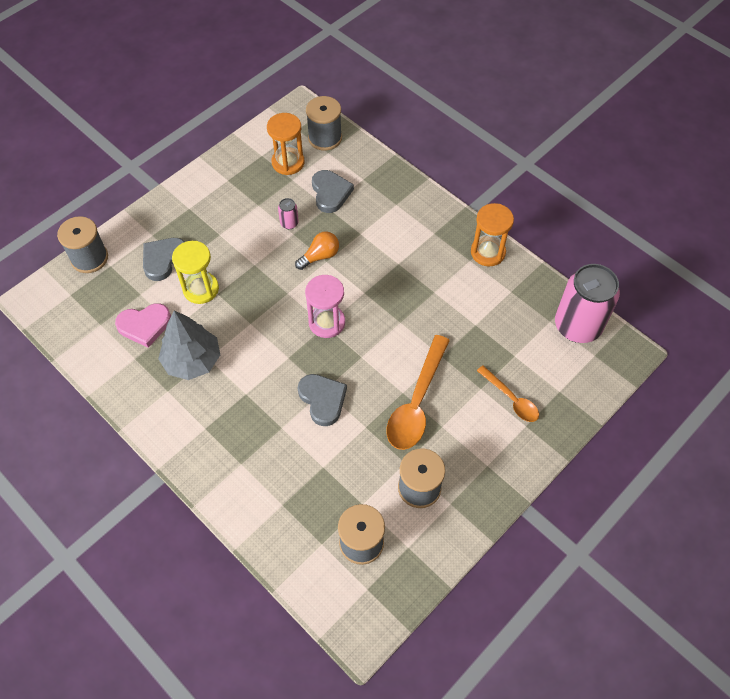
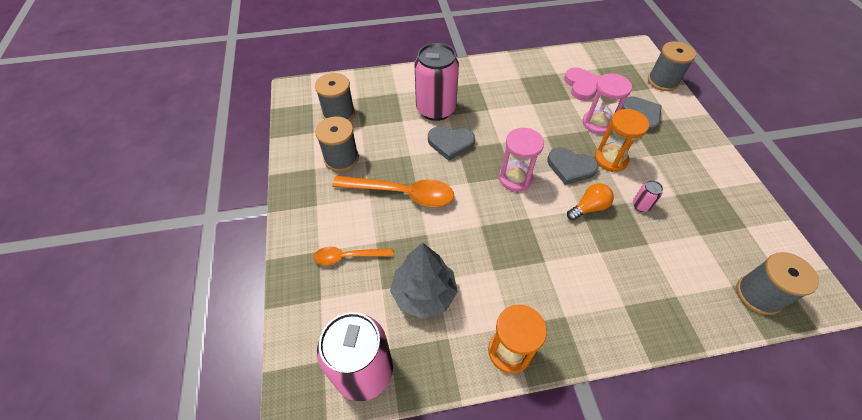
camera: 125 degrees right, 5 degrees down
(144, 325) = (581, 86): pink heart -> pink heart turned 150 degrees clockwise
(192, 360) = (535, 96): grey tree -> grey tree (424, 293)
(201, 289) = (597, 123): yellow hourglass -> pink hourglass
(282, 444) = (436, 109): none -> pink can
(288, 162) = (727, 243): orange hourglass -> orange hourglass (611, 159)
(320, 256) = (588, 208): orange light bulb -> orange light bulb turned 120 degrees counterclockwise
(330, 193) = (667, 256): grey heart -> grey heart (570, 167)
(417, 402) = (402, 193): orange spoon -> orange spoon turned 135 degrees clockwise

